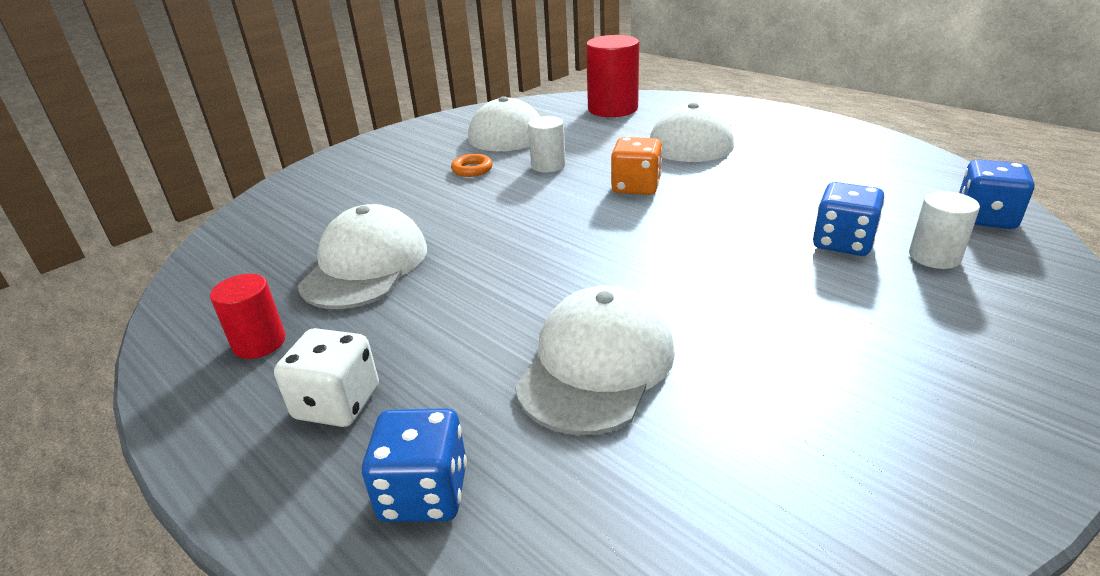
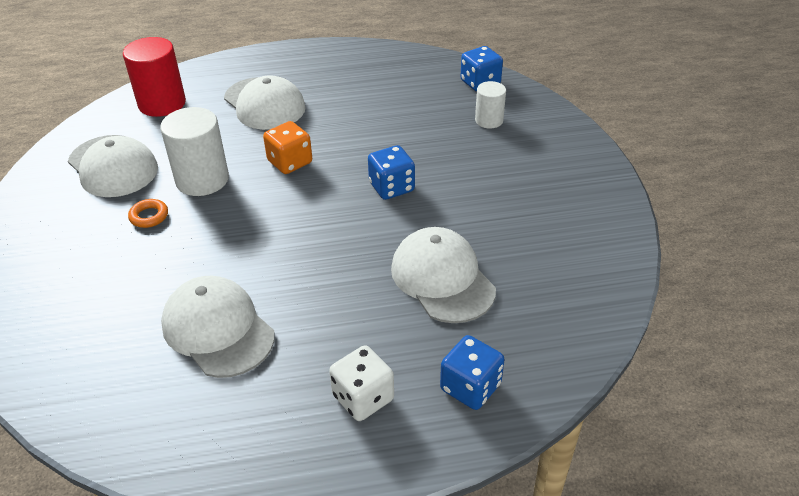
camera: 55 degrees left, 10 degrees up
(259, 343) = (252, 418): red cylinder -> none
(548, 165) = (202, 179): white cylinder -> white cylinder, size x1.72
(842, 243) = (445, 135): blue dice -> blue dice (391, 187)

